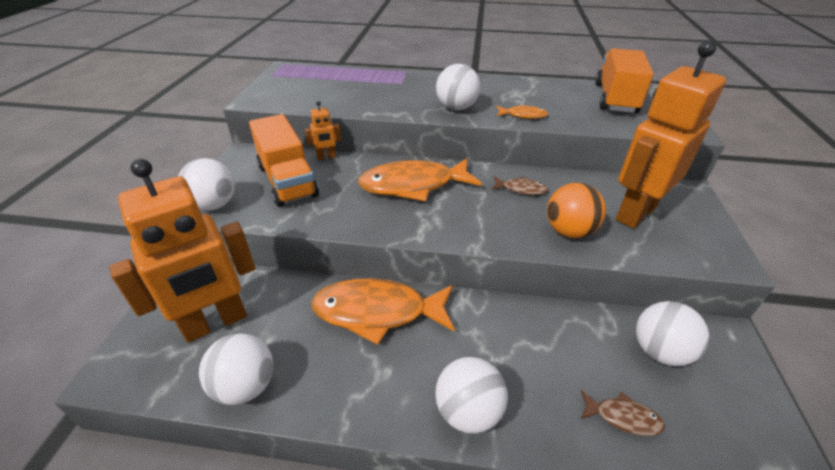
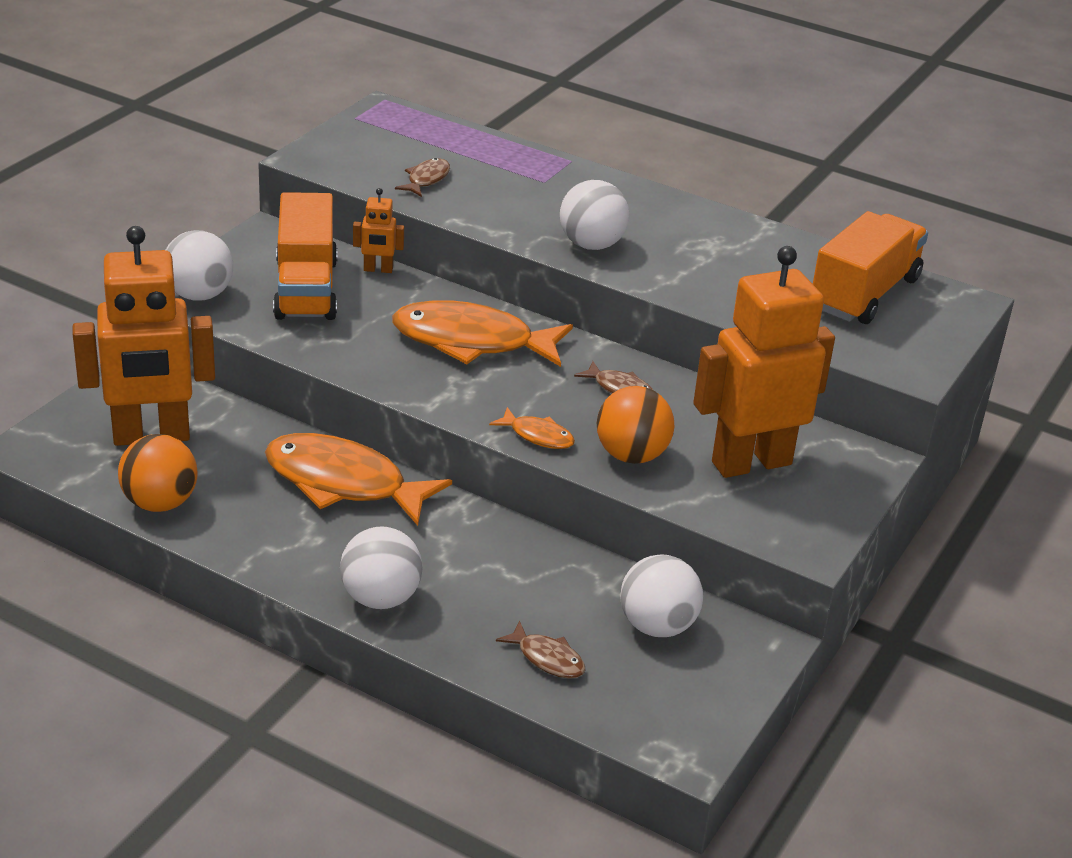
camera: 20 degrees right, 5 degrees down
(245, 386) = (160, 503): white ball -> orange ball
(335, 96) = (426, 179): none -> brown fish
(523, 115) = (681, 282): orange fish -> orange fish (538, 436)

